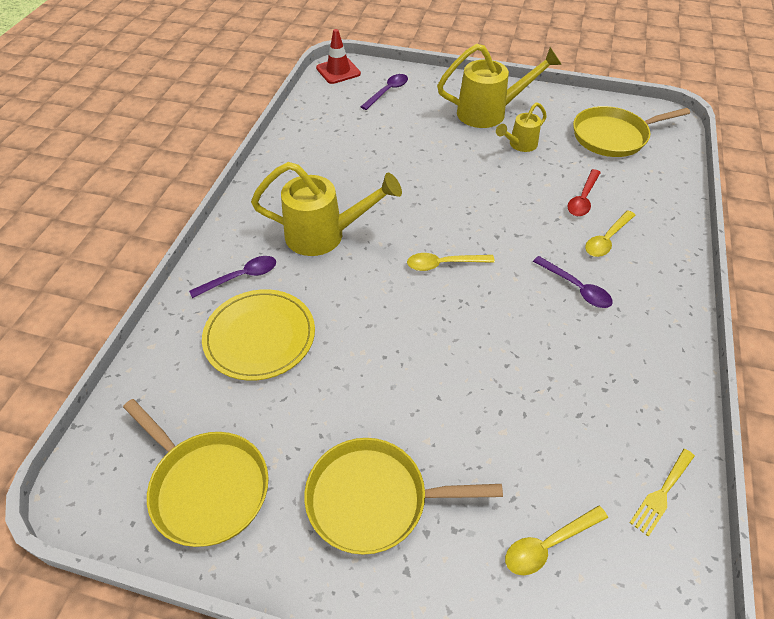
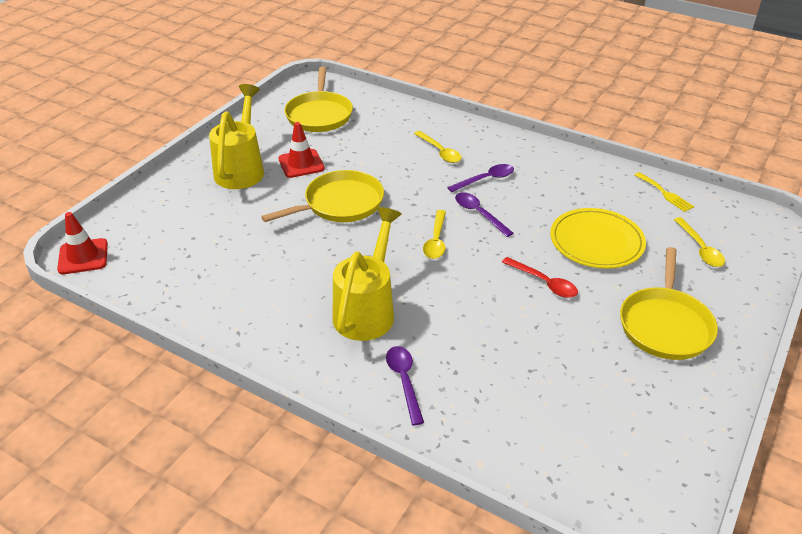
camera: 75 degrees left, 10 degrees down
(207, 487) = (651, 427): yellow pan -> yellow pan (340, 203)
(260, 337) = (489, 374): yellow plate -> yellow plate (596, 241)
(388, 92) = (156, 226): purple spoon -> purple spoon (479, 214)
(519, 145) = (301, 164): yellow watering can -> red traffic cone
(583, 199) = (389, 150): red spoon -> red spoon (544, 283)

